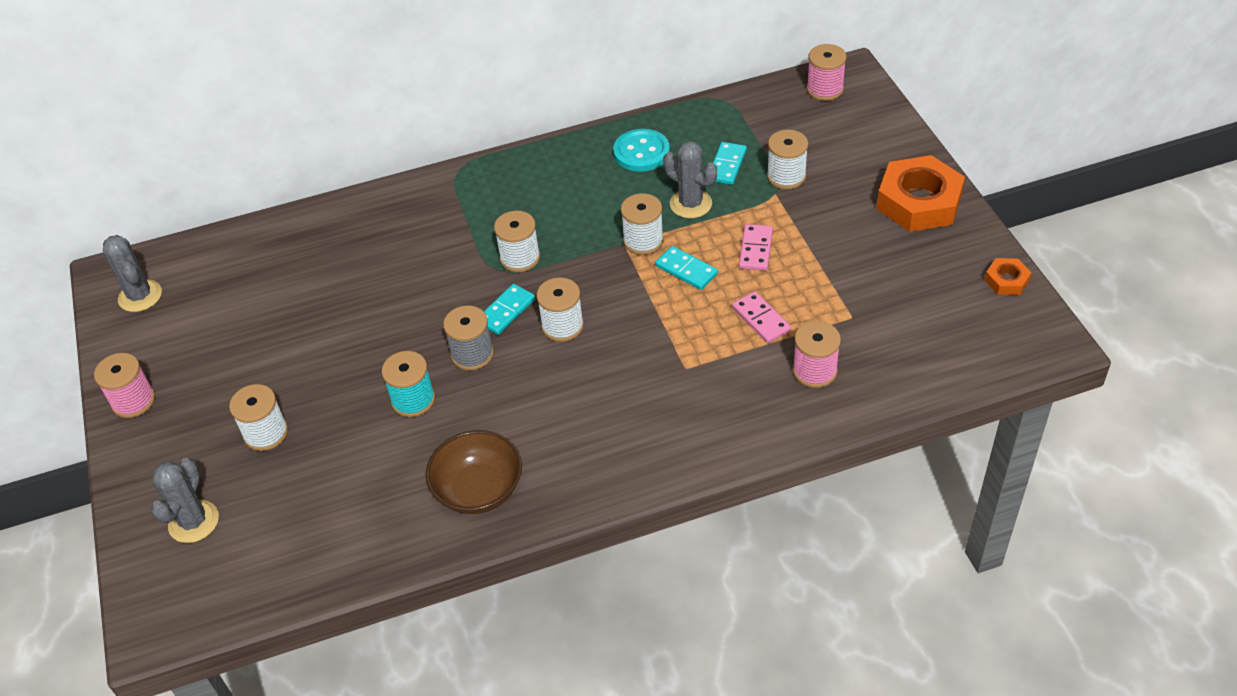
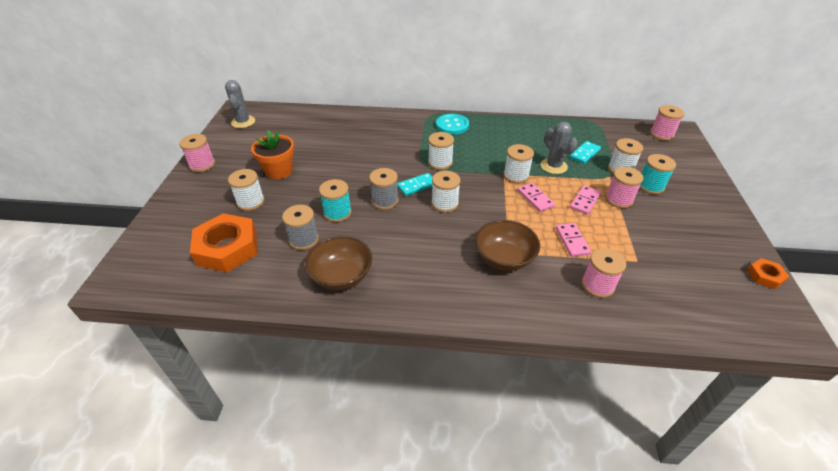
camera: 20 degrees right, 5 degrees down
(194, 522) = (181, 232): grey cactus -> none
(273, 365) = (279, 171): none -> orange flower pot
(390, 459) = (304, 239): none -> grey spool
(641, 152) = (536, 134): turquoise button -> turquoise button (452, 125)
(683, 379) = (504, 258): none -> brown bowl
(686, 270) = (535, 198): turquoise domino -> pink domino
(800, 230) = (618, 199): none -> pink spool
(835, 191) = (650, 186): none -> turquoise spool
(919, 202) = (708, 208): orange nut -> orange nut (227, 248)

